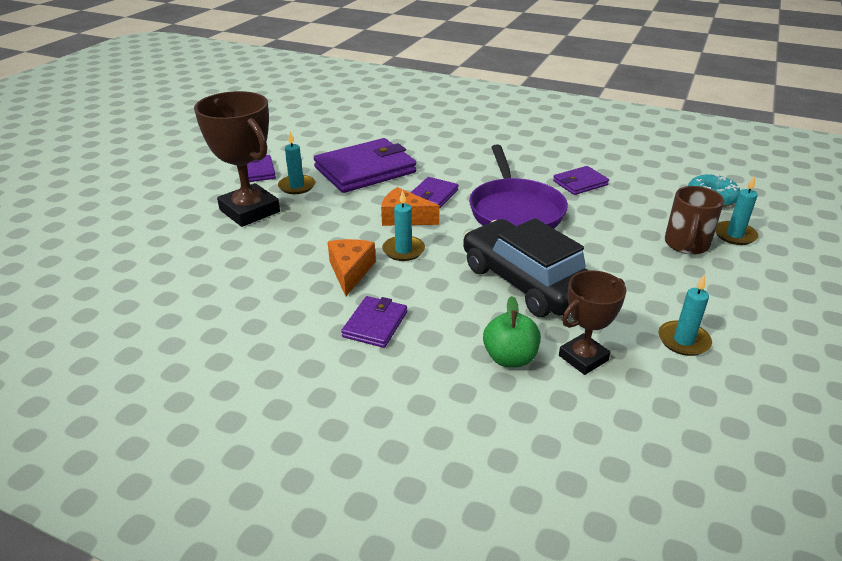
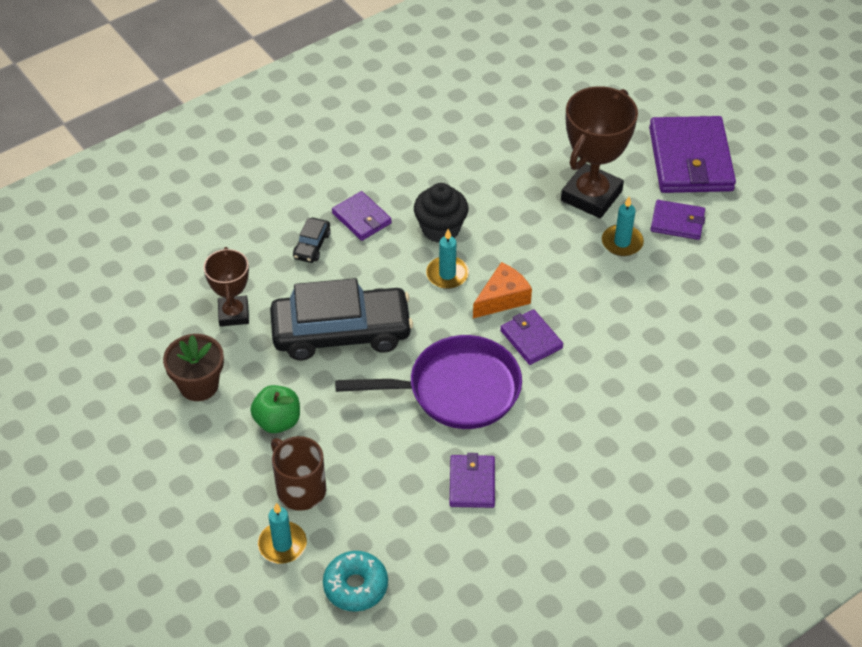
camera: 120 degrees right, 15 degrees up
(249, 211) = (591, 196): brown trophy -> brown trophy turned 45 degrees counterclockwise
(350, 271) = (440, 229): orange cheese -> black cupcake
(365, 170) = (626, 308): purple wallet -> purple wallet (690, 159)
(442, 343) = (312, 245): none -> black car
(510, 358) = (267, 274): green apple -> green apple (277, 421)
(515, 210) = (456, 390): purple pan -> purple pan turned 150 degrees clockwise
(683, 340) = (199, 385): turquoise candle -> brown flower pot

